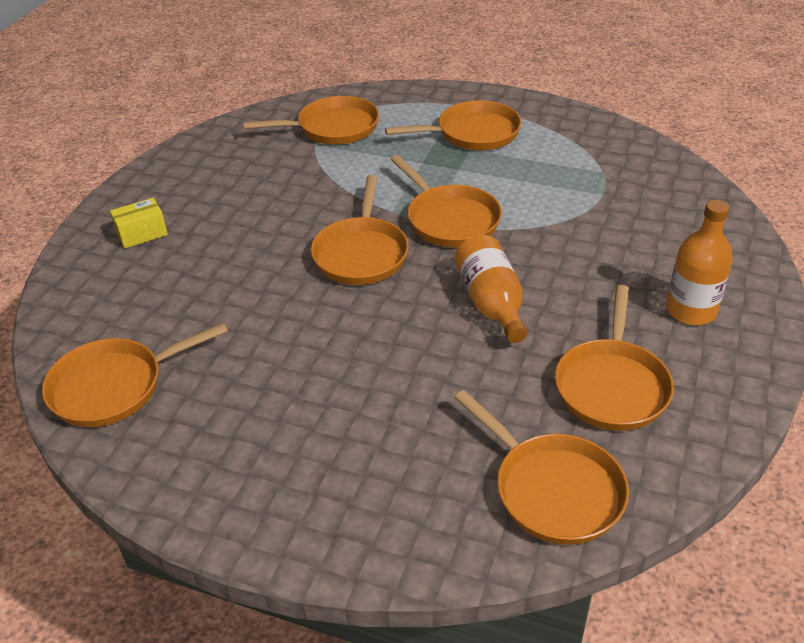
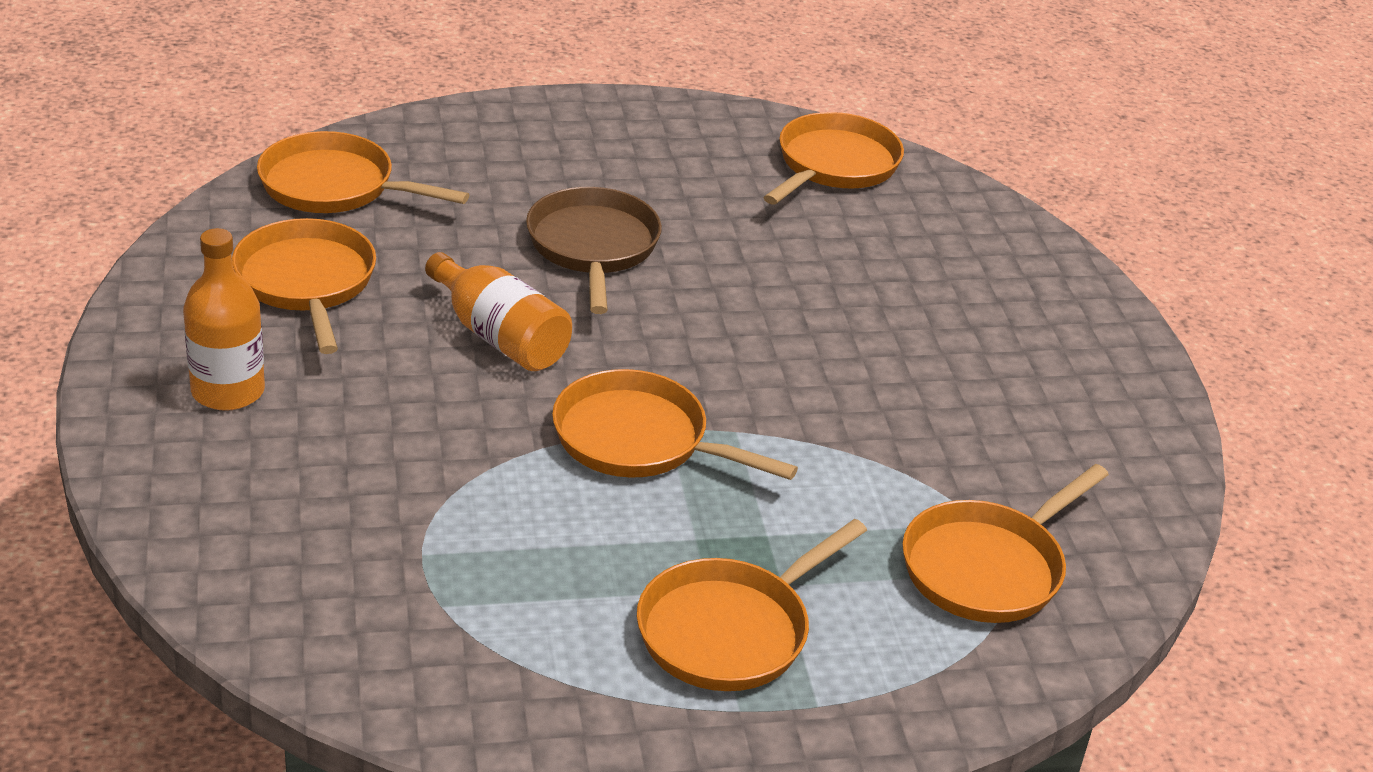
camera: 145 degrees right, 5 degrees down
(142, 234) = (1028, 310): yellow box -> none
(361, 253) = (720, 358): orange pan -> none
(375, 358) = (593, 248): none -> brown pan

